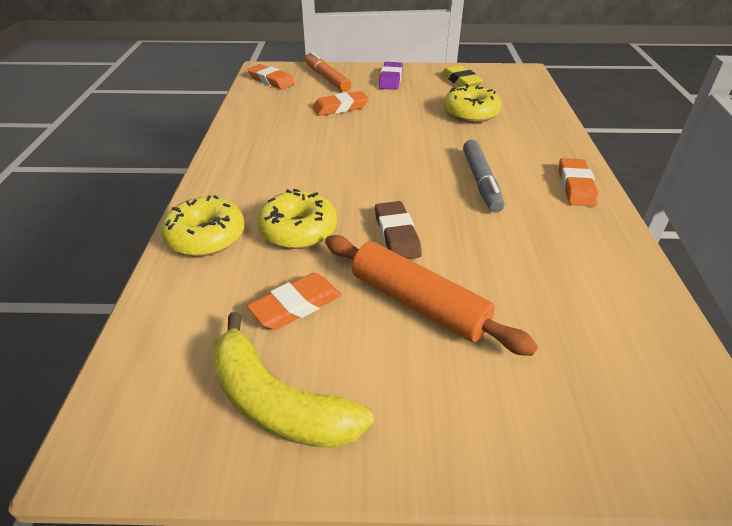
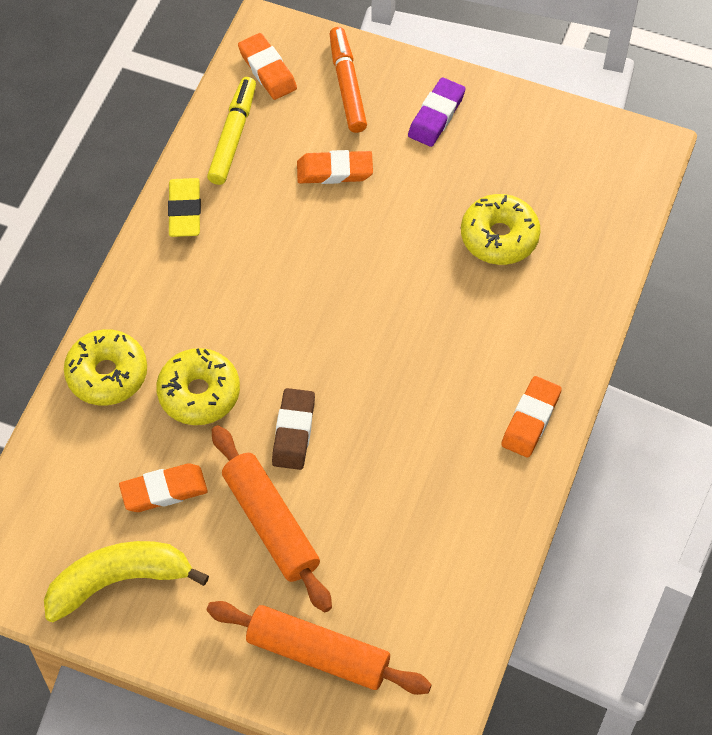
camera: 20 degrees right, 20 degrees up
(261, 106) = (233, 136): none -> yellow marker
(277, 402) = (118, 581): yellow banana -> yellow banana turned 105 degrees clockwise
(461, 81) = (536, 149): yellow eraser -> yellow eraser (184, 211)
(481, 182) = (428, 378): grey marker -> none
(547, 406) = (318, 654): none -> orange rolling pin

